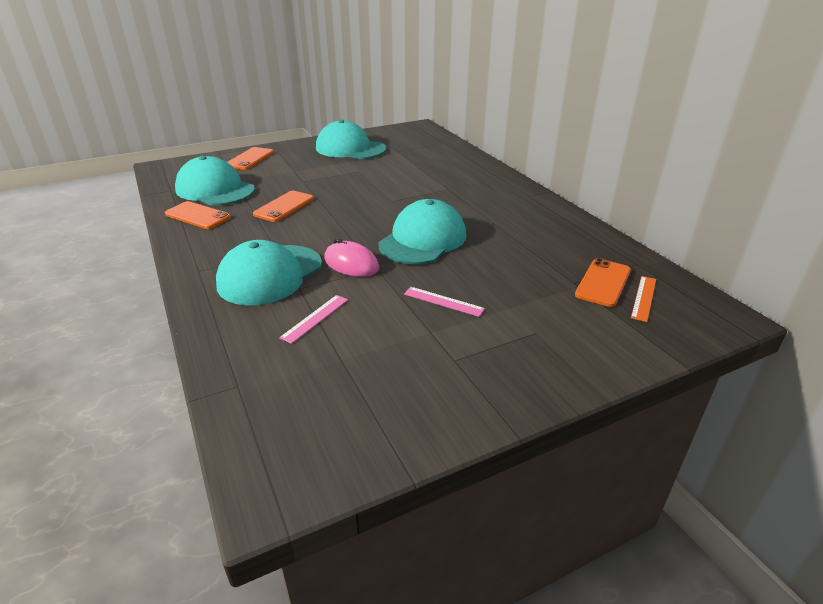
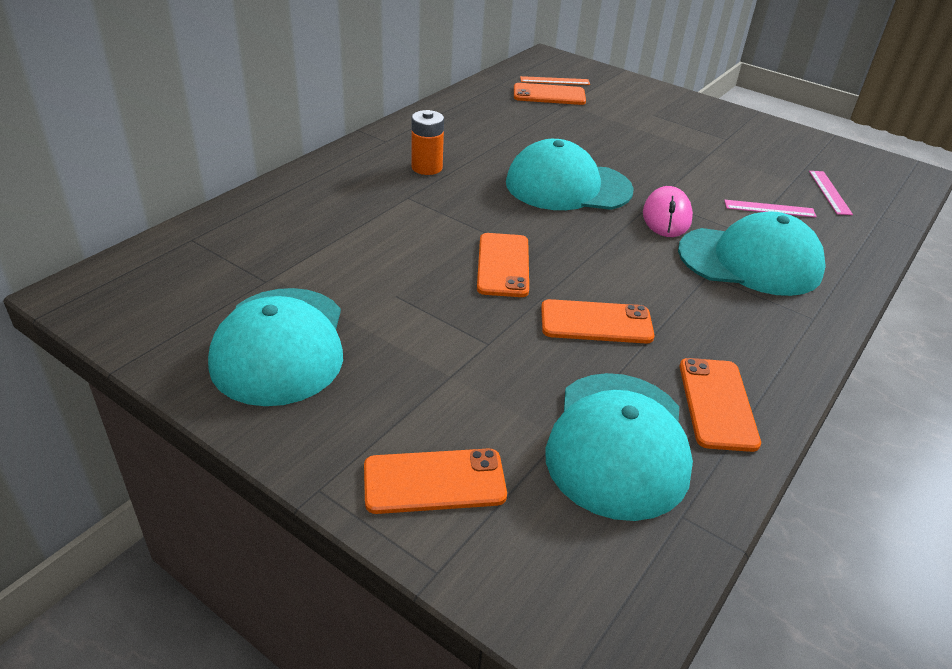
camera: 120 degrees left, 5 degrees up
(356, 197) = (503, 265): none -> orange phone
(443, 301) = (664, 155): pink ruler -> pink ruler (830, 192)
(482, 200) = (426, 167): none -> orange battery

